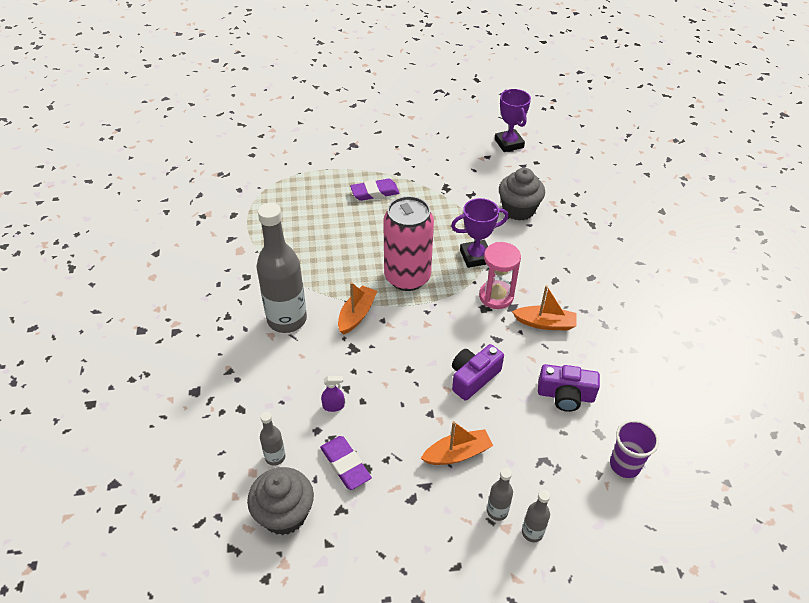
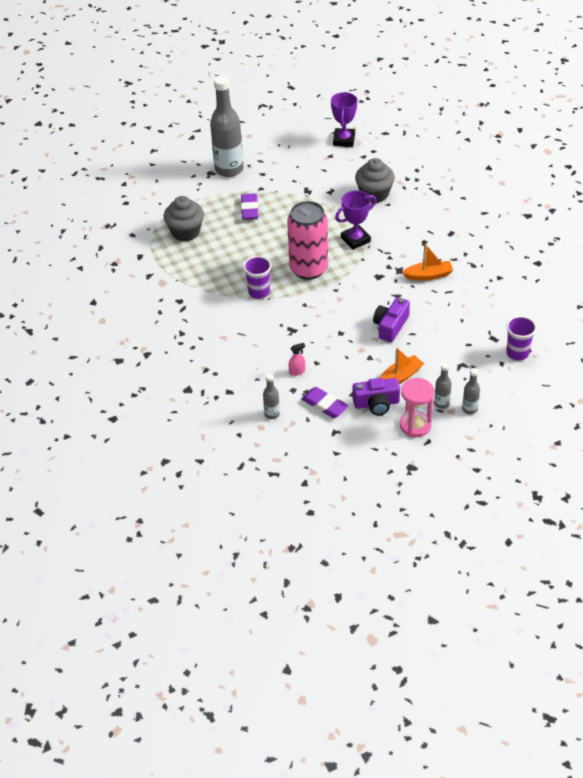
camera: 15 degrees left, 0 degrees up
(284, 514) = (297, 445): grey cupcake -> grey cupcake (185, 232)
(287, 319) = (230, 323): grey bottle -> grey bottle (229, 169)
(333, 406) = (297, 371): purple spray bottle -> pink spray bottle
(338, 290) = (259, 292): none -> purple cup
(357, 315) = (282, 306): orange boat -> none
(375, 192) = (249, 209): purple eraser -> purple eraser turned 60 degrees counterclockwise
(496, 296) = (384, 265): pink hourglass -> pink hourglass (415, 425)
(509, 143) = (344, 140): purple trophy -> purple trophy turned 45 degrees clockwise
(565, 395) = (461, 320): purple camera -> purple camera (376, 403)

